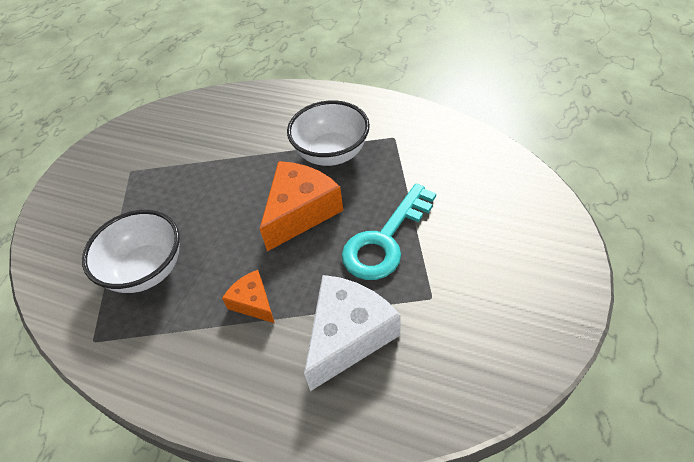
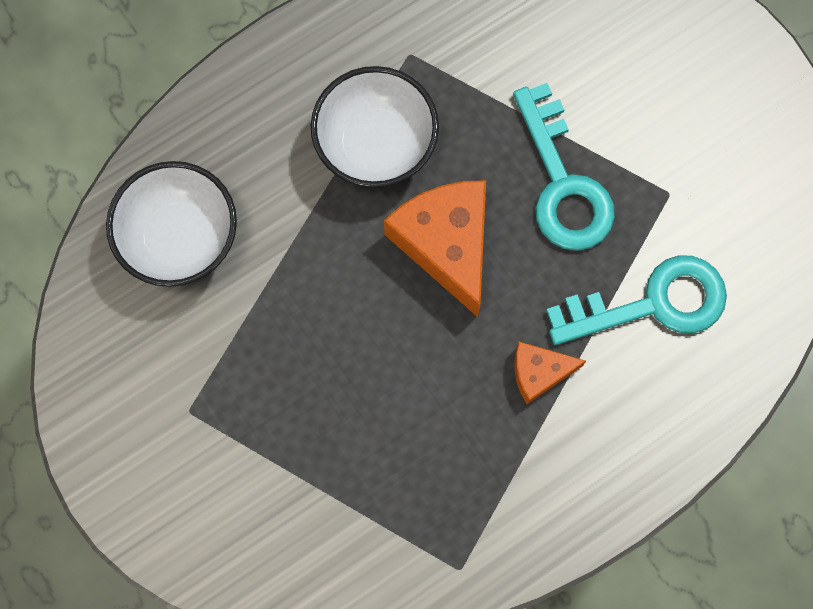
camera: 60 degrees left, 25 degrees up
(147, 270) = (398, 467): white bowl -> white bowl (180, 238)
(348, 335) = (652, 303): white cheese -> turquoise key

